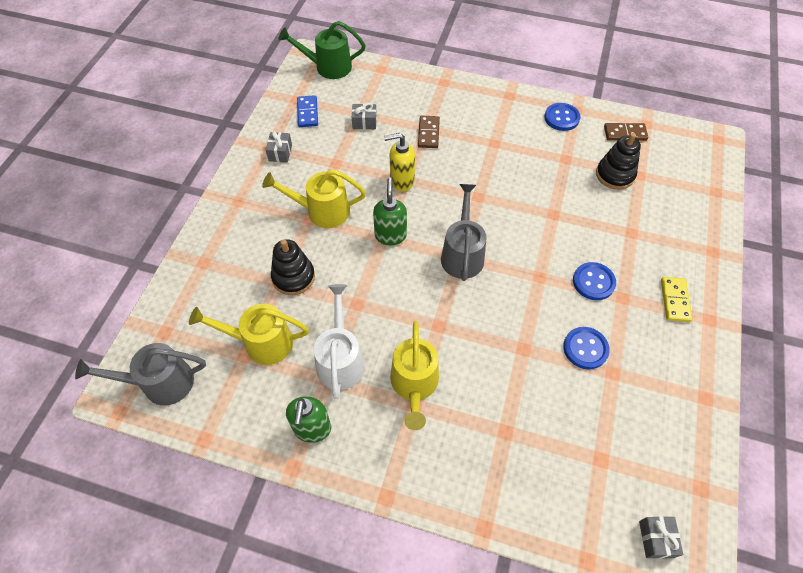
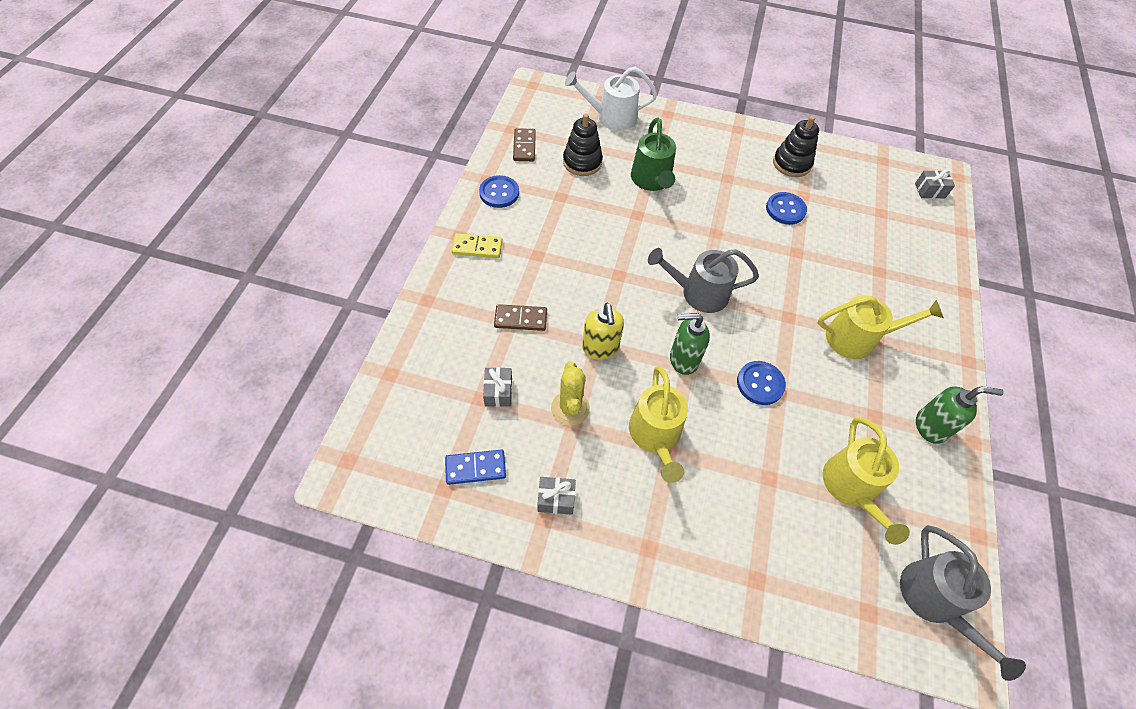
camera: 95 degrees left, 0 degrees up
(293, 277) = (758, 461): black stacking toy -> black stacking toy (791, 163)
(328, 67) = (376, 446): green watering can -> green watering can (652, 181)
(340, 359) = (849, 405): white watering can -> white watering can (611, 117)
(349, 161) = (570, 408): none -> yellow cactus
(593, 282) = (714, 195): blue button -> blue button (760, 384)
(675, 300) = (723, 146): yellow domino -> yellow domino (477, 247)

